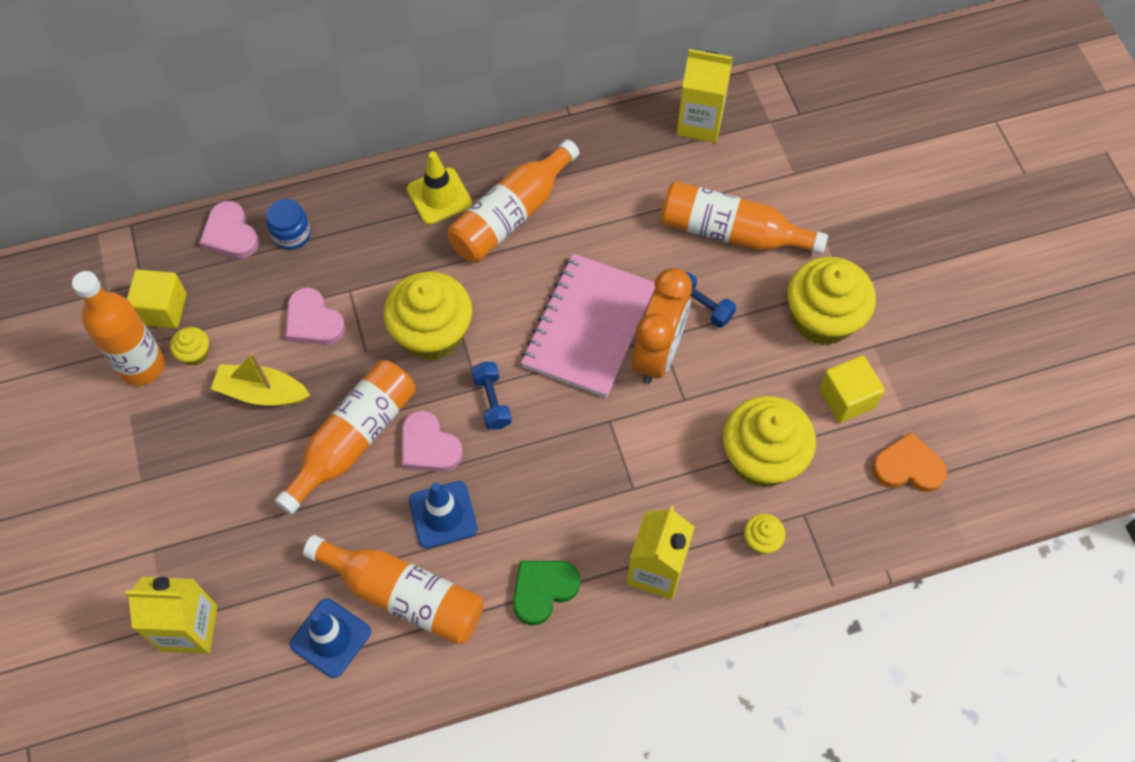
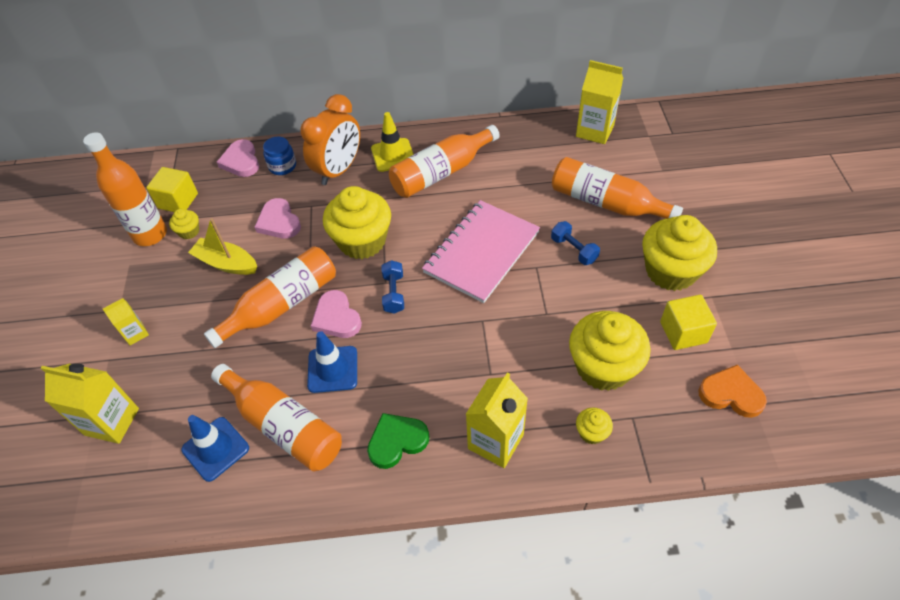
camera: 15 degrees right, 10 degrees down
(176, 509) = (135, 333): none -> yellow carton
(658, 354) = (531, 278): orange clock -> orange clock (338, 170)

